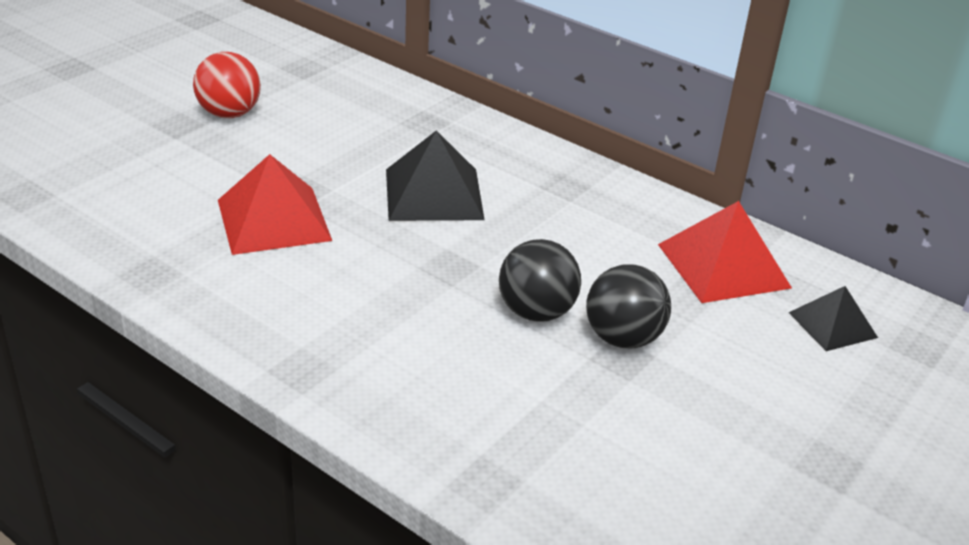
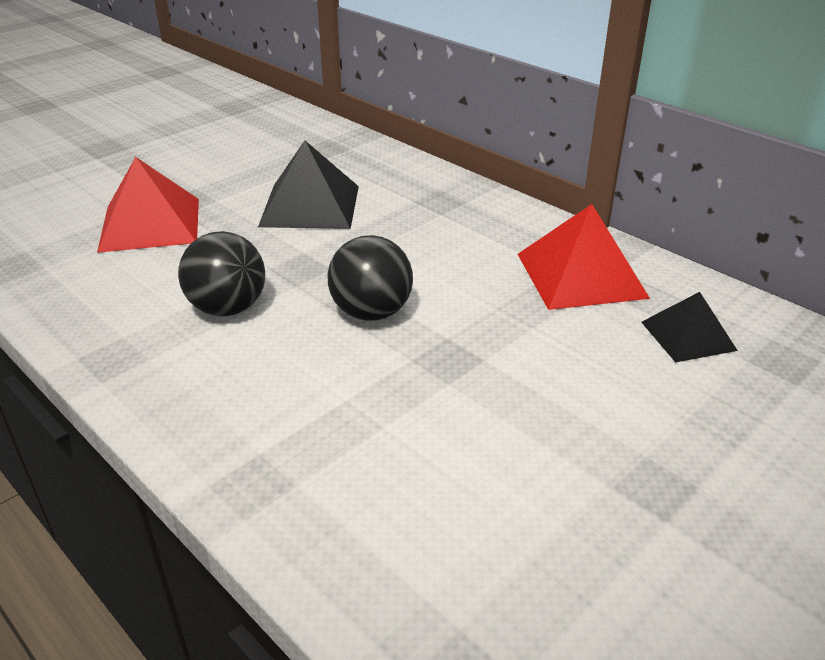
camera: 10 degrees right, 0 degrees up
(229, 114) = (153, 140): red ball -> none
(623, 338) = (454, 341): black ball -> black ball (228, 308)

